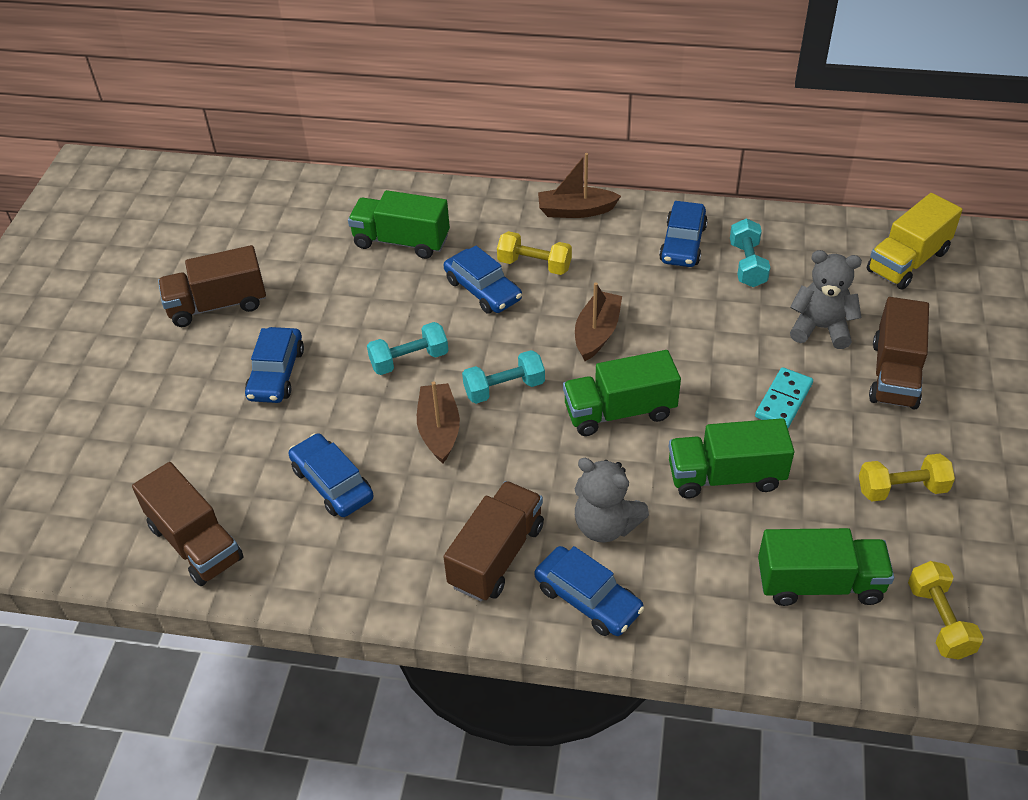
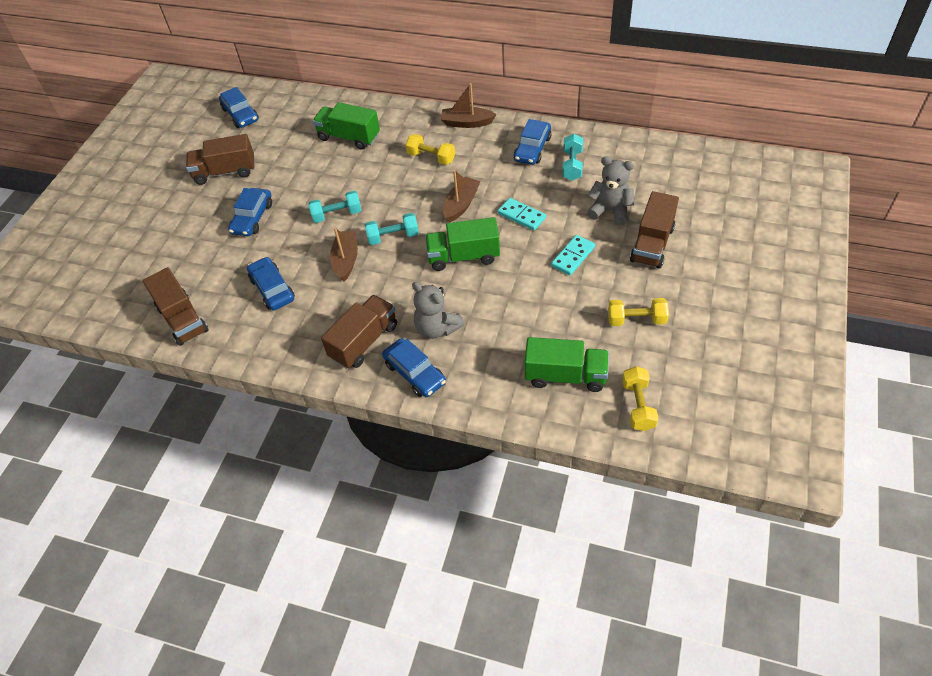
camera: 10 degrees right, 5 degrees up
(483, 290) = (394, 172): blue car -> blue car (240, 115)
(692, 344) = (521, 216): none -> turquoise domino
(725, 476) = (522, 303): green truck -> none
(907, 261) = (682, 169): yellow truck -> none

